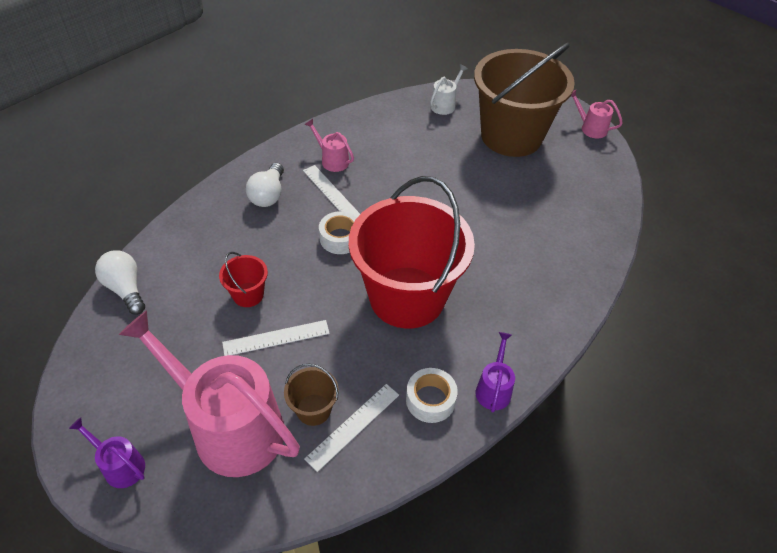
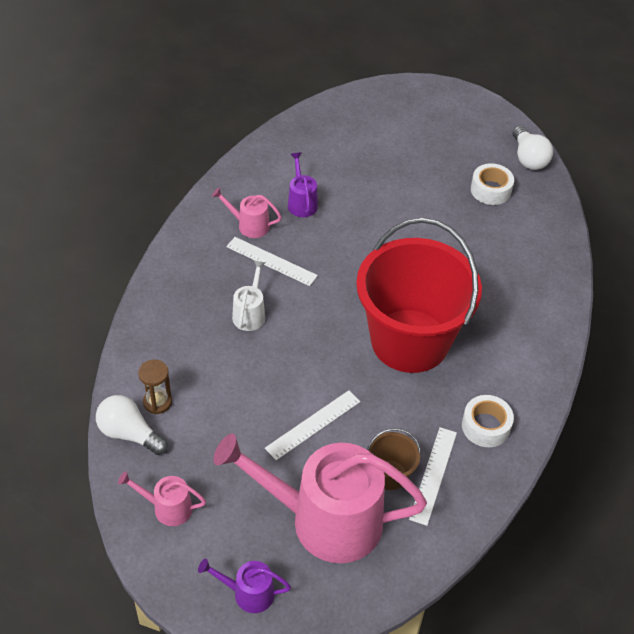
camera: 25 degrees left, 0 degrees up
(165, 272) = (157, 402): none -> brown hourglass
(248, 294) = (258, 394): red bucket -> none
(268, 195) = (208, 285): white light bulb -> white light bulb (528, 158)
(340, 238) = (311, 305): white tape -> white tape (490, 190)
(445, 105) = (326, 125): white watering can -> white watering can (250, 314)
(494, 389) = (533, 396): purple watering can -> purple watering can (301, 202)
(511, 136) = (413, 141): brown bucket -> none
(591, 128) = (483, 108): pink watering can -> pink watering can (168, 508)

